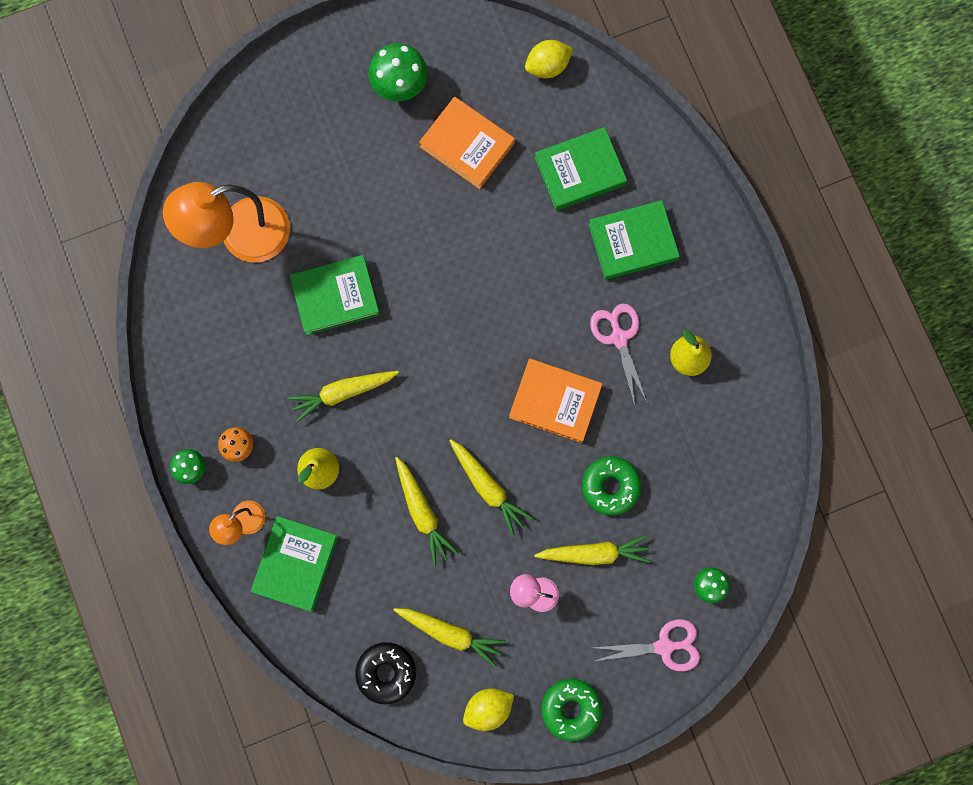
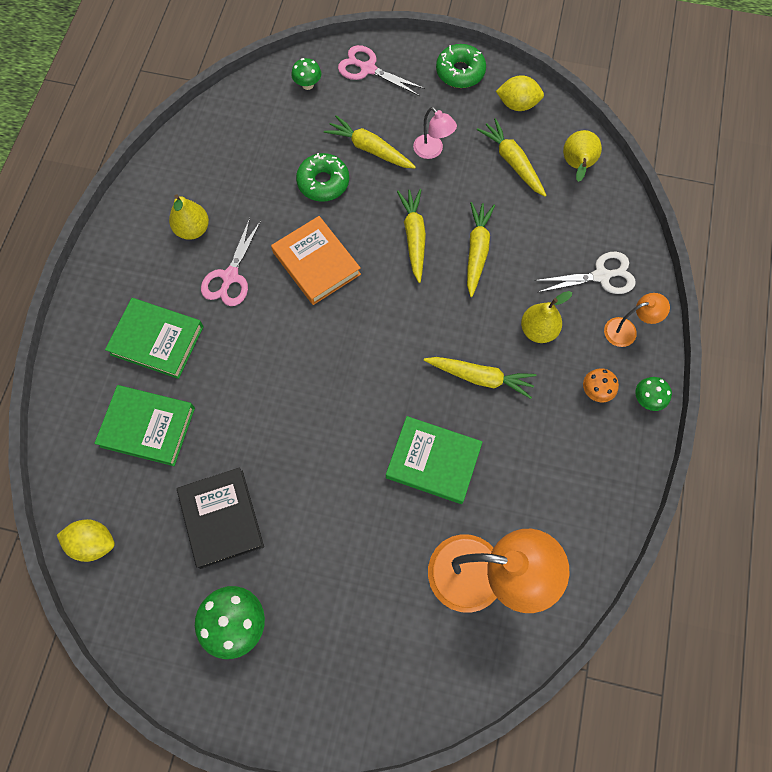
camera: 145 degrees left, 10 degrees down
(295, 563) = (601, 276): green book -> white scissors
(386, 672) = (577, 166): black donut -> yellow pear
(467, 145) = (221, 519): orange book -> black book

